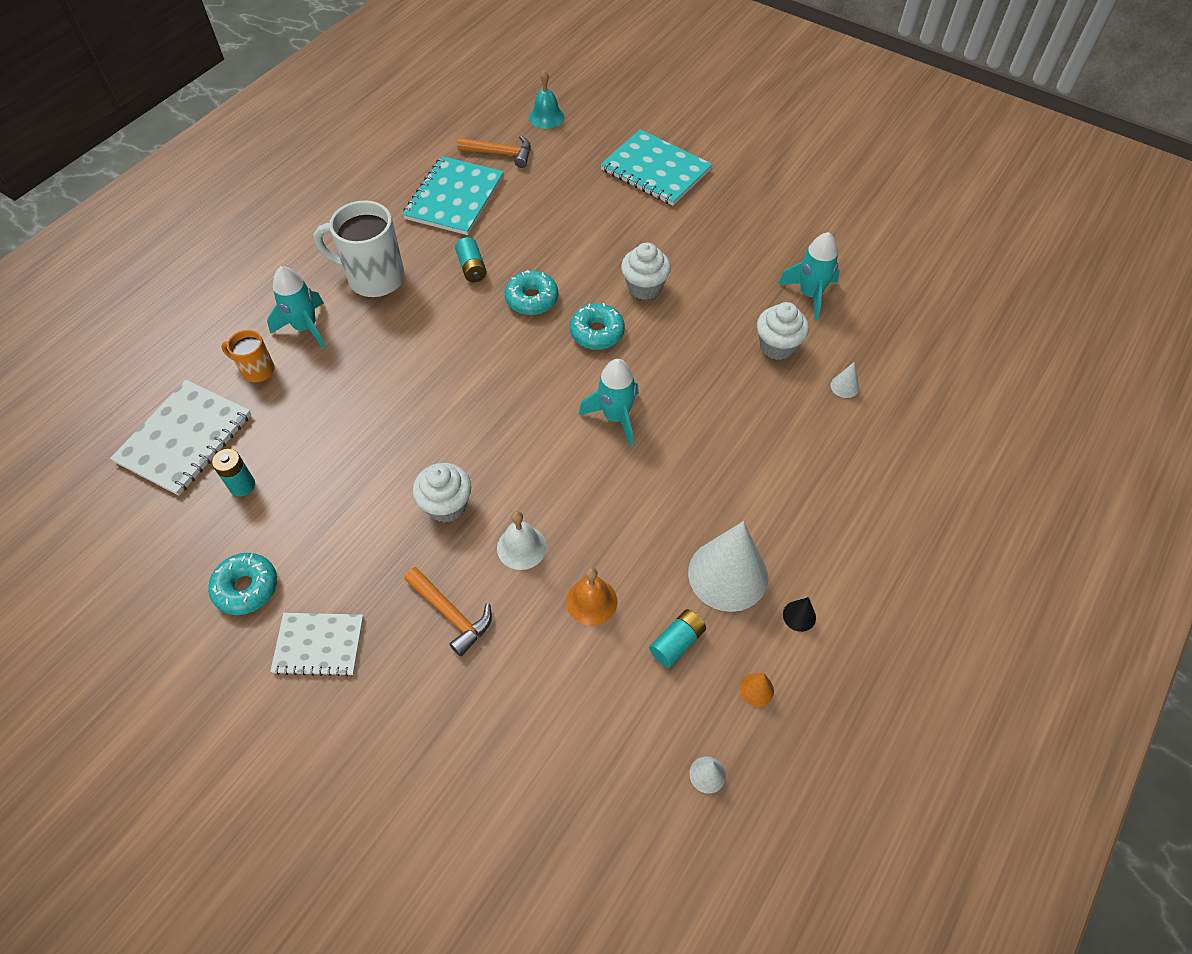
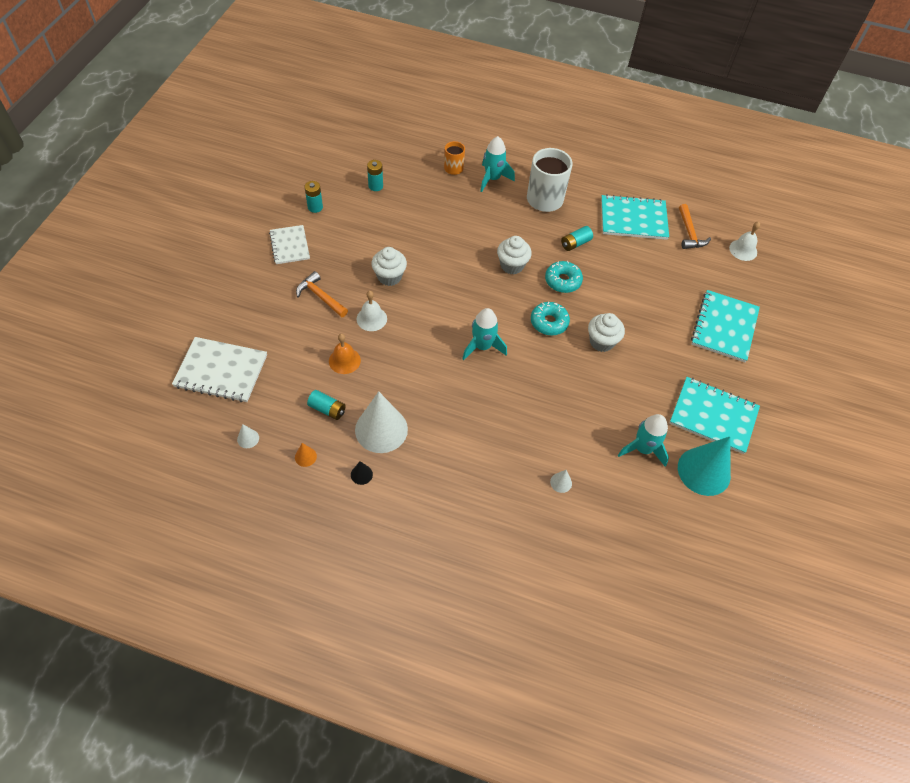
camera: 70 degrees right, 0 degrees up
(185, 439) = (397, 154): white notebook -> white notebook (221, 371)
(246, 588) = (315, 207): turquoise donut -> turquoise battery
(451, 614) = (320, 296): orange hammer -> orange hammer turned 105 degrees clockwise
(546, 117) = (743, 250): turquoise bell -> white bell
(777, 219) = (713, 416): none -> turquoise notebook
(777, 346) = (581, 433): white cupcake -> white cupcake (512, 265)
(848, 250) = (704, 471): none -> turquoise cone

